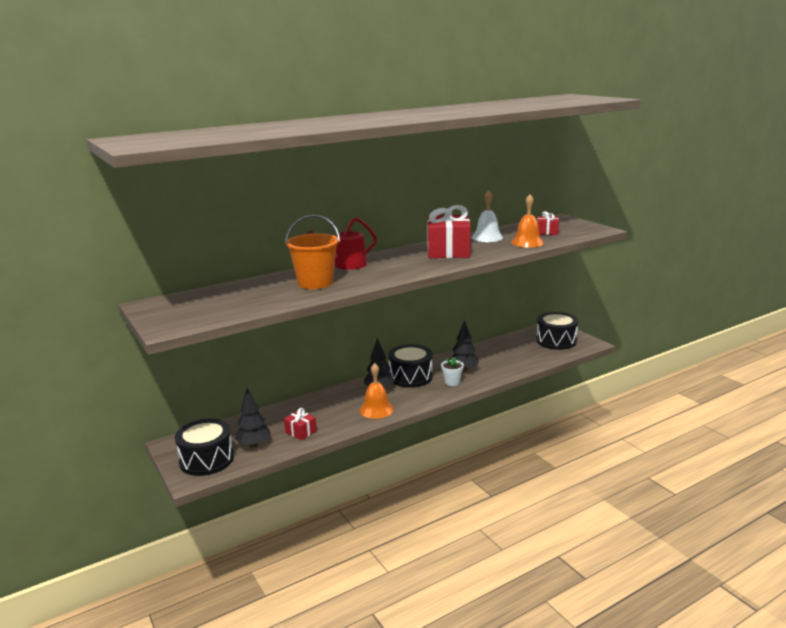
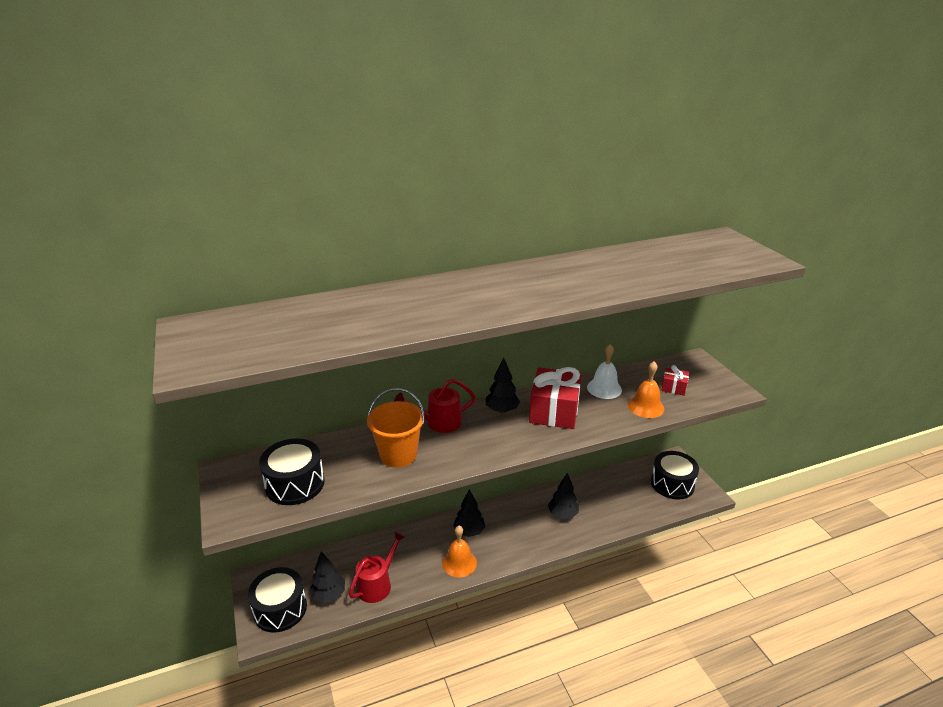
camera: 10 degrees right, 10 degrees up
(301, 432) = (377, 584): red gift -> red watering can
(401, 255) = (502, 410): none -> black tree
(410, 377) = (505, 517): black drum -> black drum (295, 484)
(452, 382) = (546, 533): white flower pot -> none

